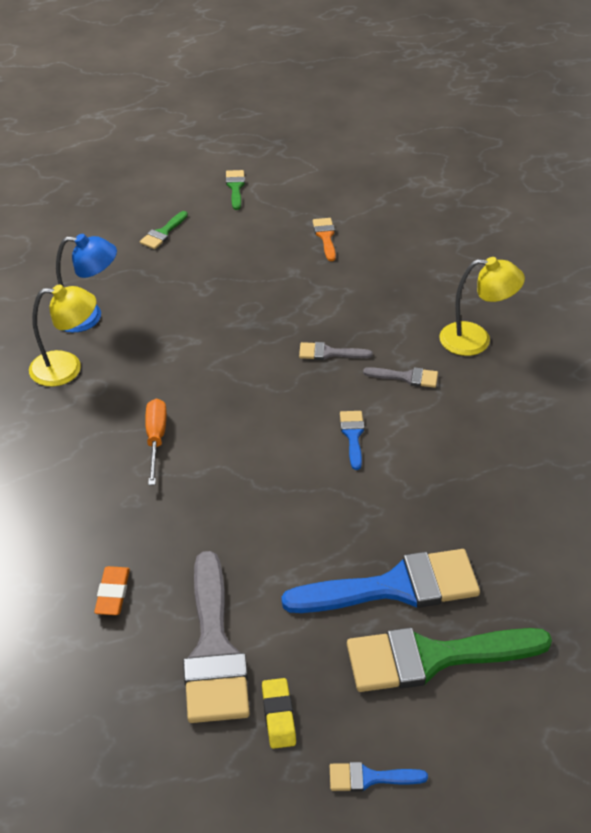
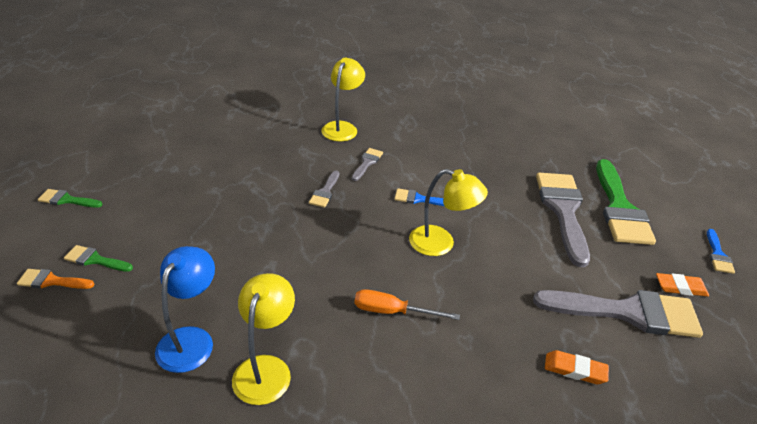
camera: 80 degrees left, 5 degrees down
(163, 233) = (95, 260): green brush -> green brush turned 150 degrees clockwise
(275, 465) = (441, 243): none -> yellow lamp
(278, 716) = (680, 287): yellow eraser -> orange eraser
(325, 237) = (182, 165): orange brush -> orange brush (51, 281)
(395, 587) = (563, 211): blue brush -> grey brush

